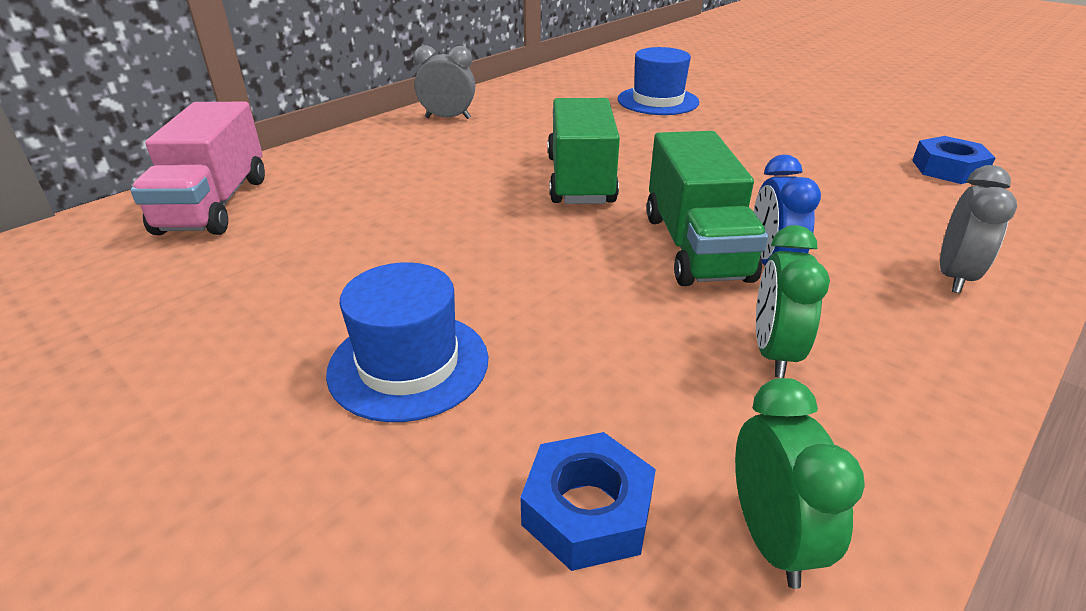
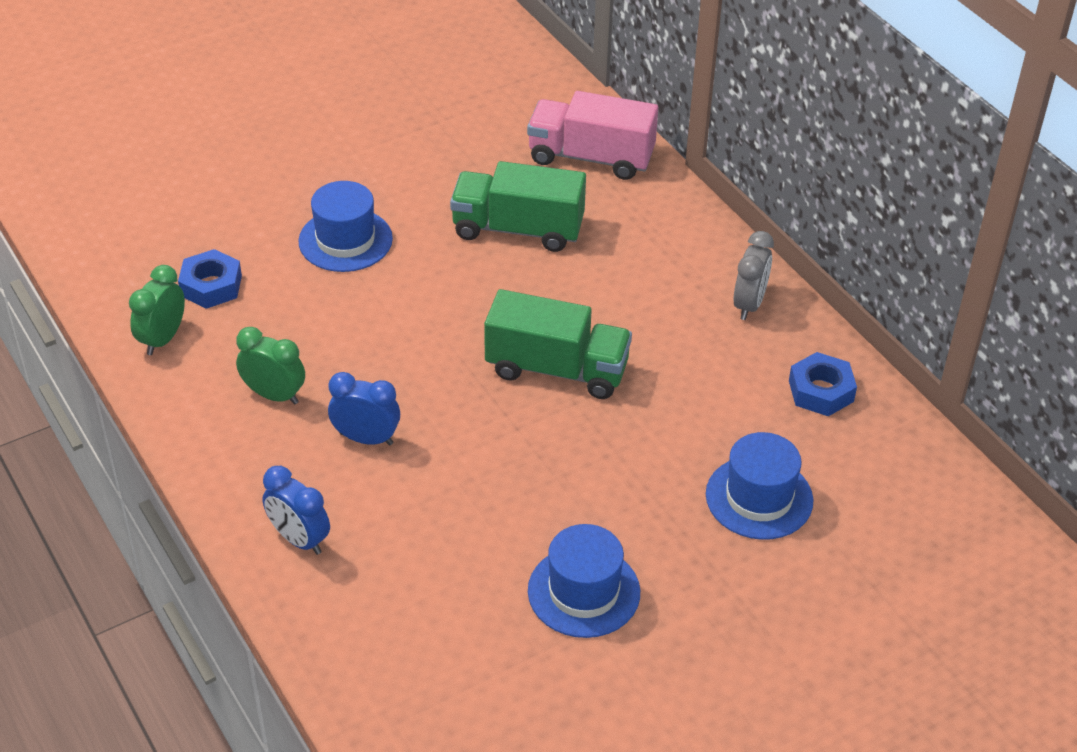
camera: 105 degrees right, 10 degrees up
(695, 247) = (410, 405): green truck -> green truck (518, 229)
(770, 538) = (163, 339): green clock -> green clock turned 105 degrees clockwise
(815, 141) = (584, 592): none -> blue hat
(948, 169) = (471, 671): blue nut -> blue nut (821, 391)
(953, 276) = (299, 539): grey clock -> blue clock

